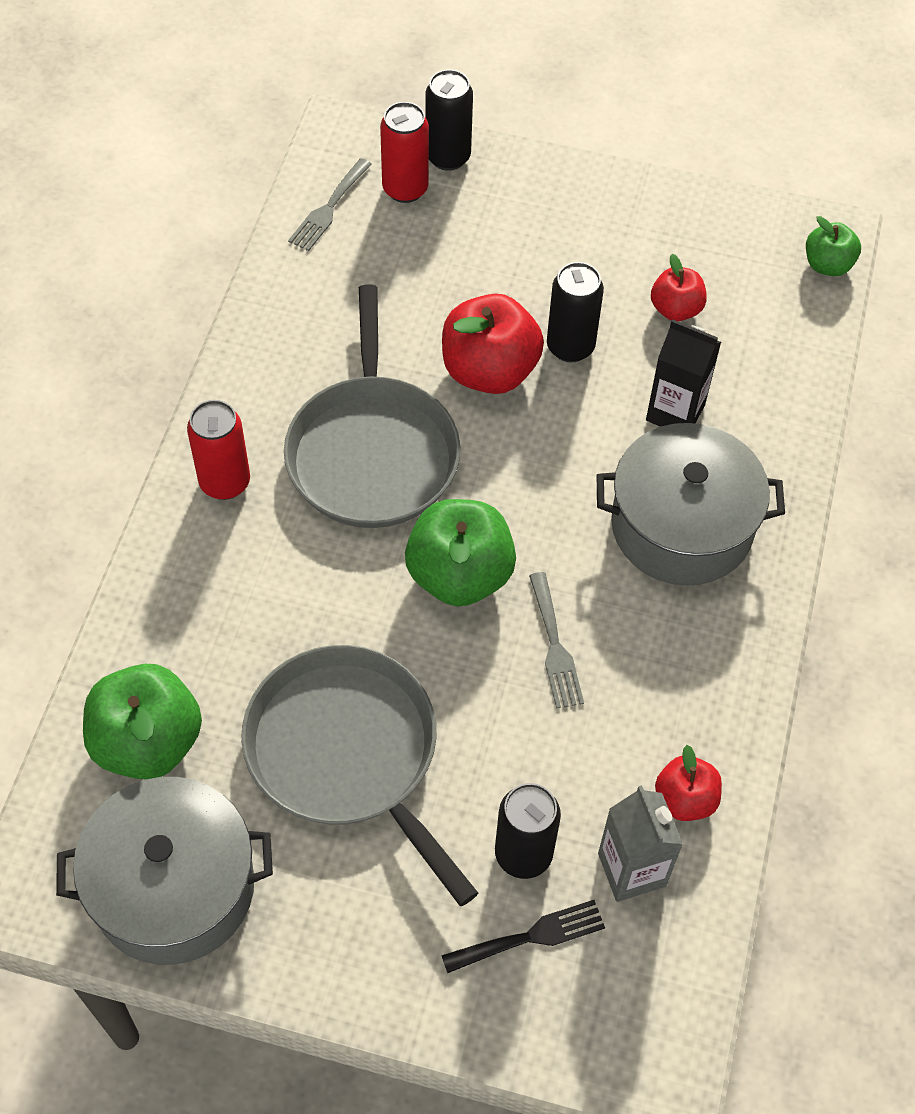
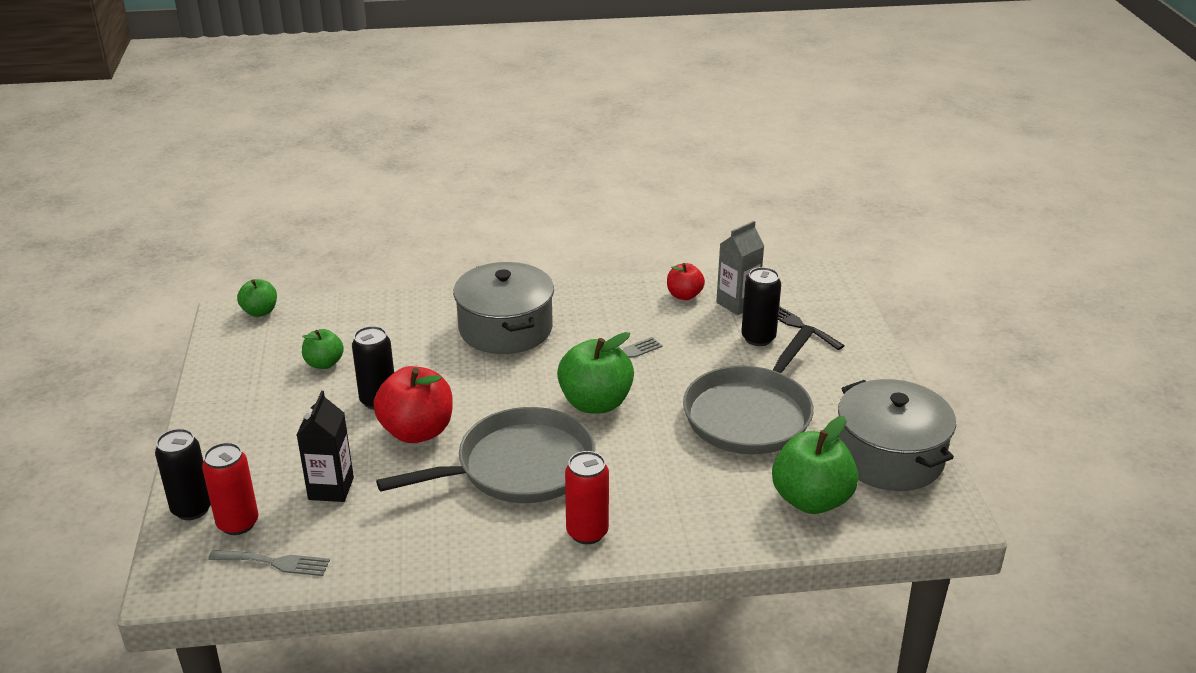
camera: 110 degrees left, 25 degrees down
(675, 309) = (324, 363): red apple -> green apple
(675, 412) = (417, 347): black carton -> black carton (331, 488)

